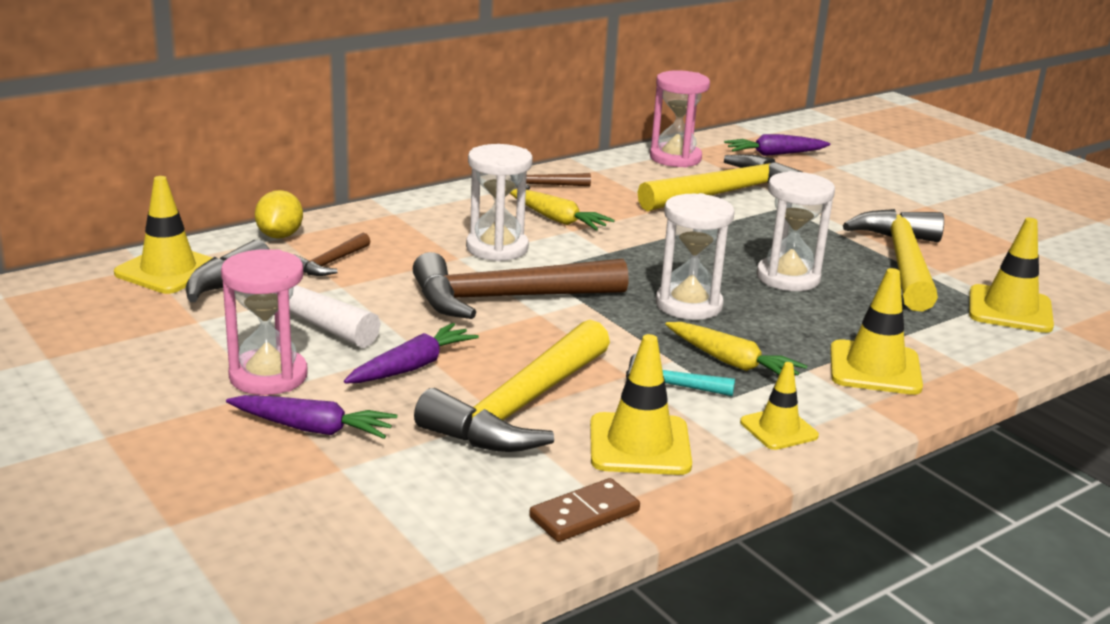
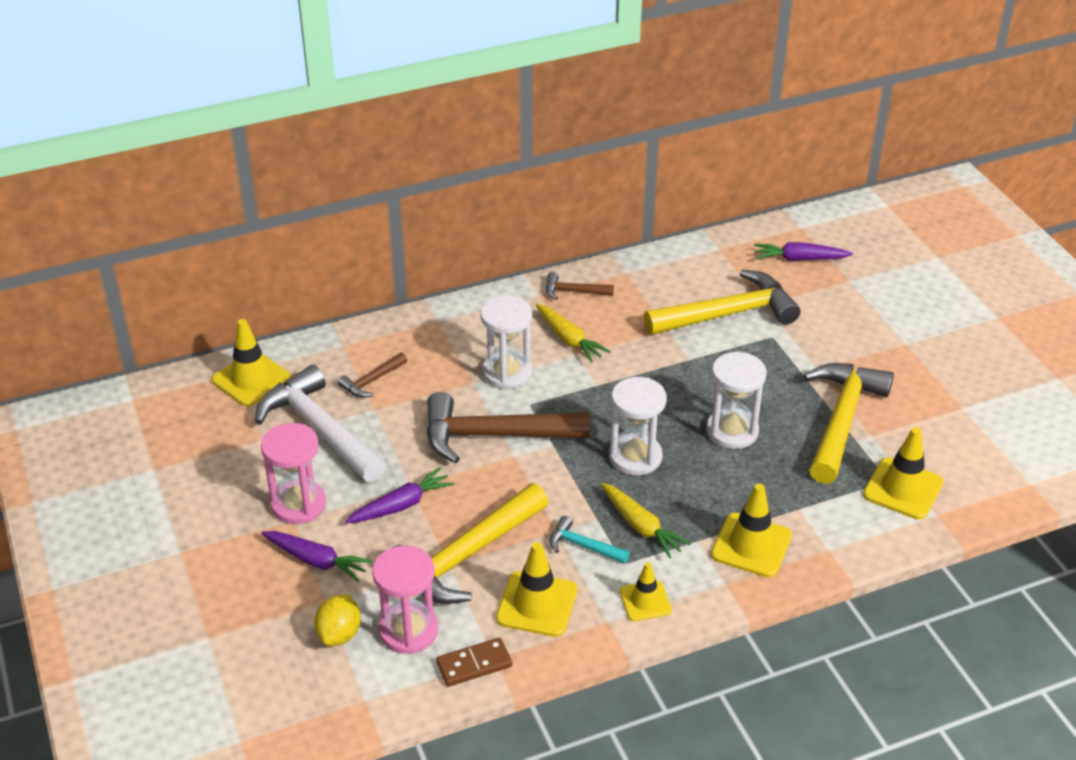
camera: 15 degrees right, 15 degrees up
(280, 235) = (342, 343): yellow lemon -> yellow lemon (339, 634)
(675, 158) = (705, 259): pink hourglass -> pink hourglass (408, 630)

